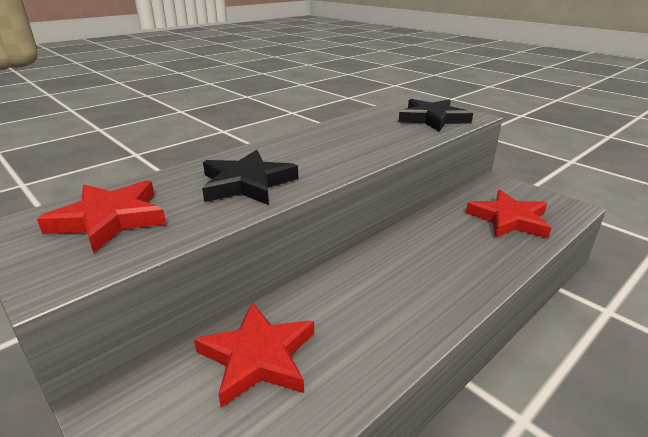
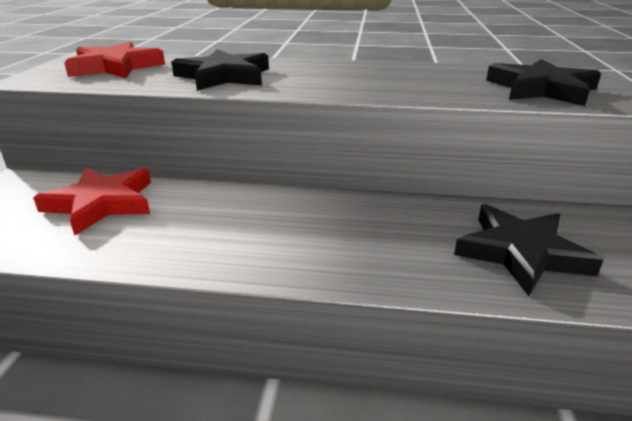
camera: 50 degrees right, 0 degrees up
(509, 219) = (521, 253): red star -> black star

